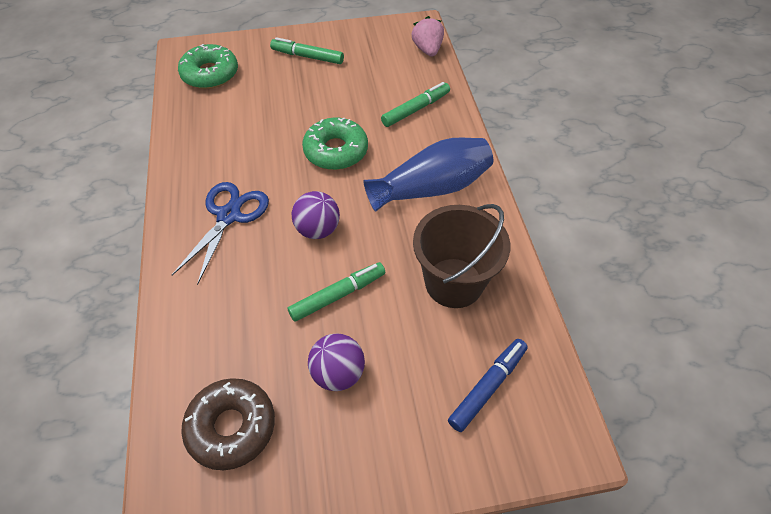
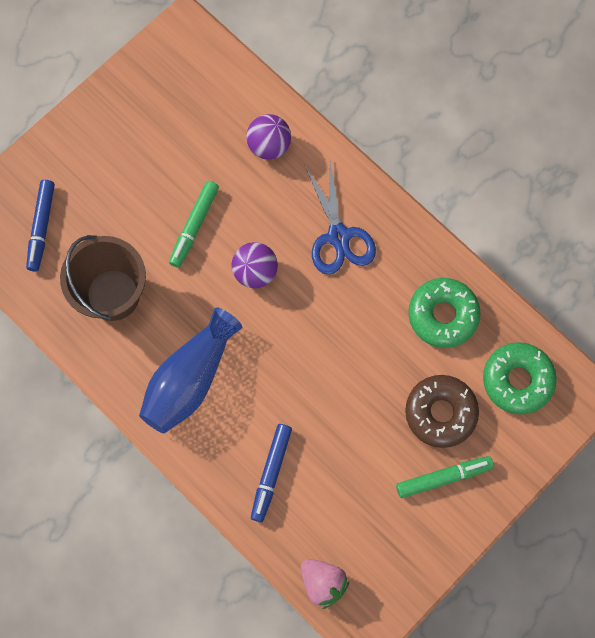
camera: 145 degrees right, 20 degrees up
(231, 427) = (192, 96): brown donut -> brown donut (440, 413)
(336, 151) = (307, 365): green donut -> green donut (443, 315)
(338, 373) = (150, 171): purple ball -> purple ball (269, 146)
(415, 109) = (271, 473): green marker -> blue marker

